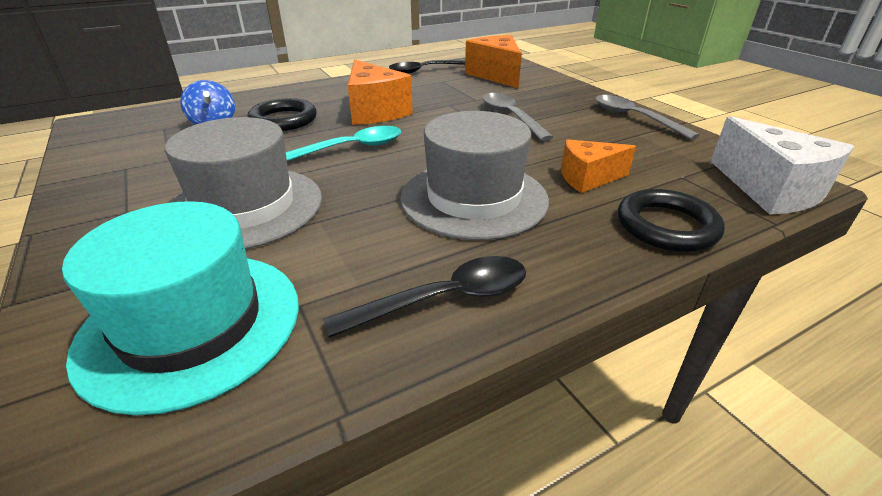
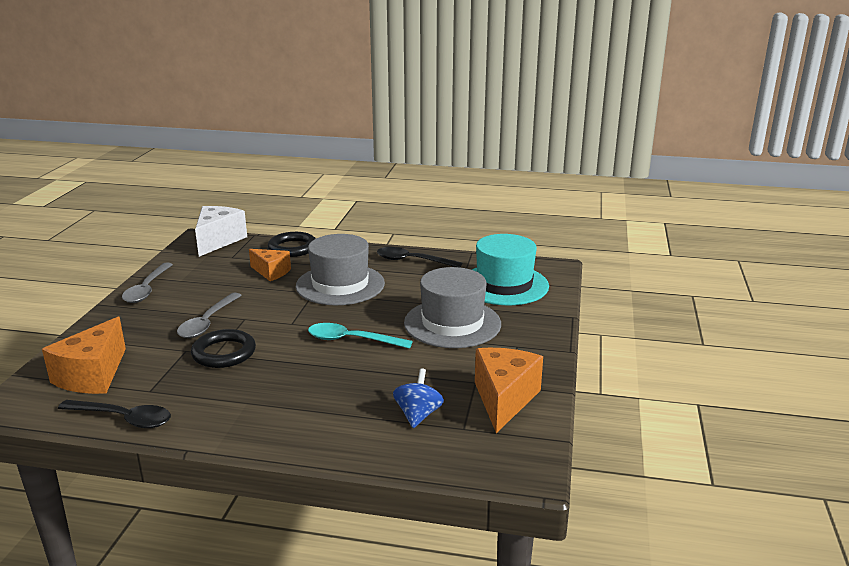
camera: 140 degrees left, 10 degrees down
(283, 120) = (359, 393): black ring -> black ring (224, 353)
(375, 111) = (280, 371): orange cheese -> orange cheese (504, 399)

